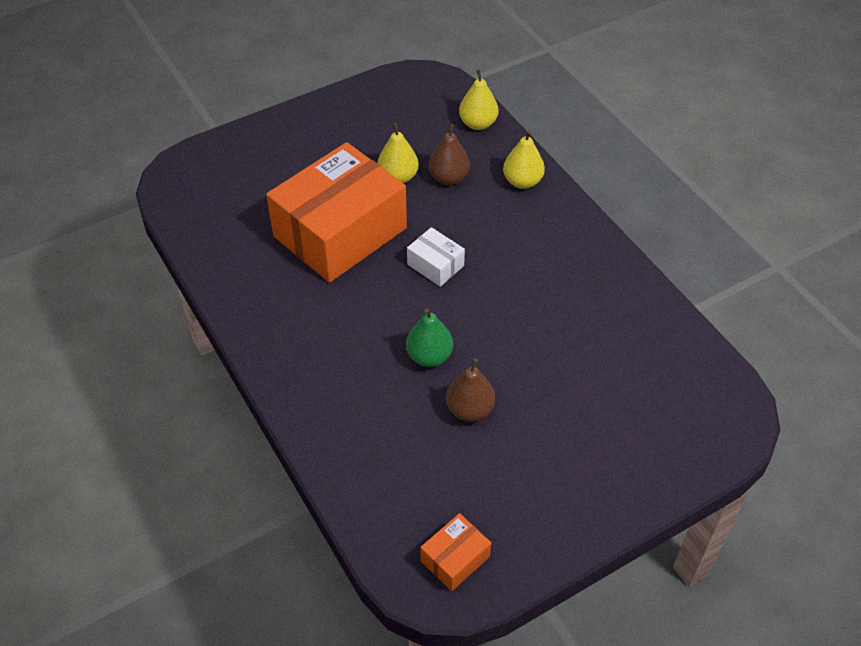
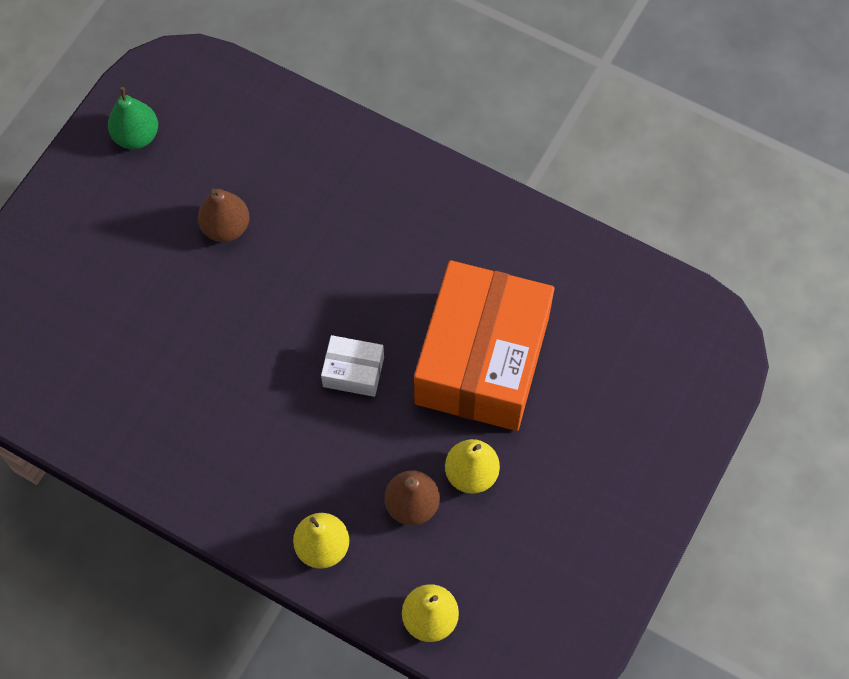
camera: 150 degrees right, 15 degrees up
(429, 356) = (296, 262): green pear -> green pear (136, 136)
(455, 559) = (167, 95): orange box -> none

